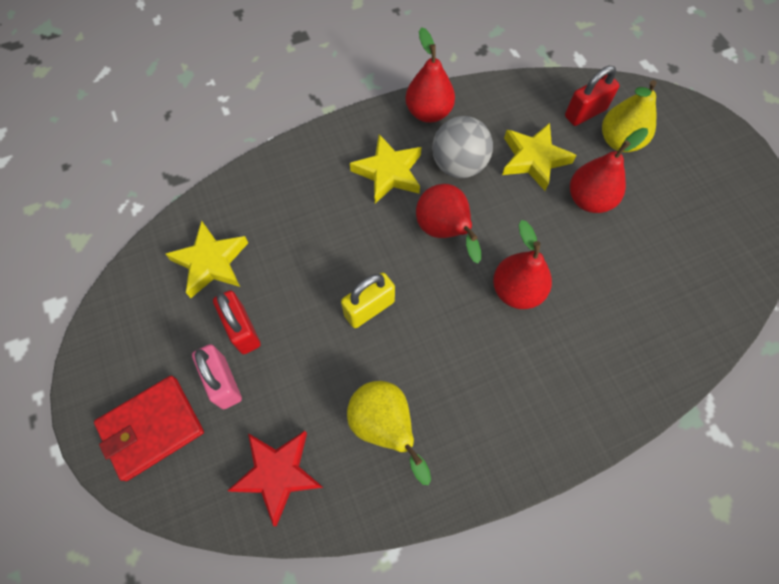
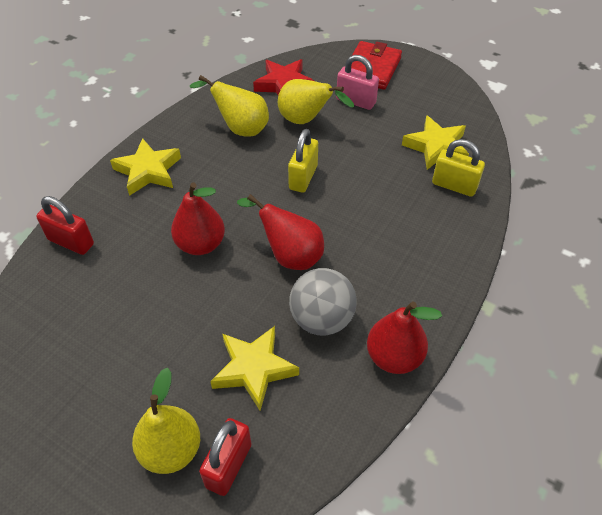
camera: 145 degrees right, 15 degrees down
(242, 330) = (373, 127): red padlock -> red padlock (71, 242)
(243, 211) = (454, 186): none -> yellow padlock
(303, 388) = (306, 120): none -> yellow pear
(389, 172) = (376, 276): yellow star -> yellow star (148, 171)
(589, 199) = (175, 358): red pear -> none

